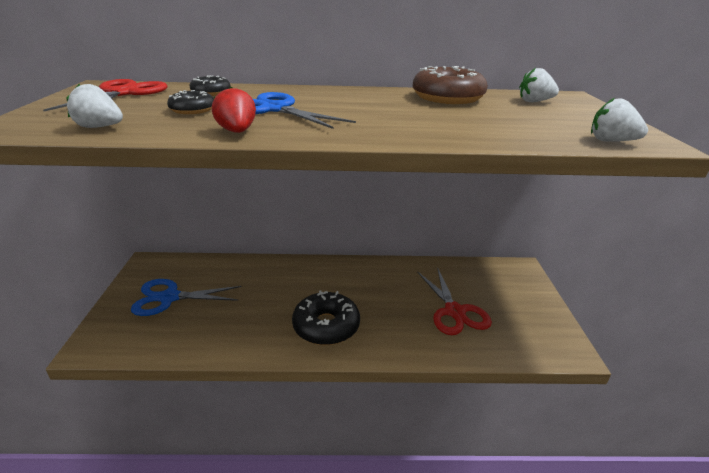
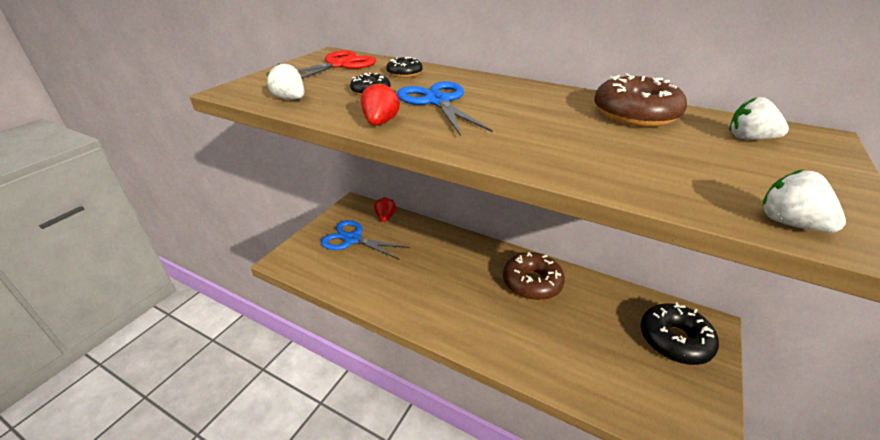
camera: 30 degrees right, 5 degrees up
(195, 266) = (385, 217): none -> red strawberry
(326, 326) = (457, 310): black donut -> black donut (674, 340)
(377, 281) = (532, 283): none -> brown donut
(454, 311) = (593, 344): red scissors -> none

